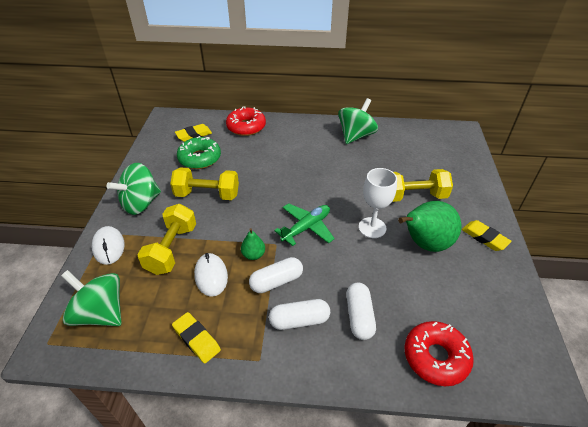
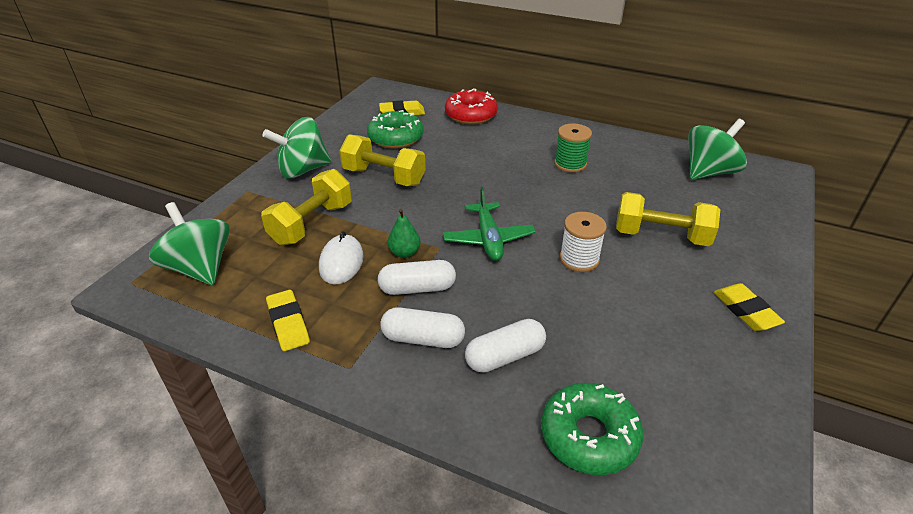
camera: 20 degrees right, 5 degrees down
(108, 247) = (244, 205): white mouse -> none
(306, 228) = (488, 239): green plane -> green plane turned 105 degrees clockwise
(333, 153) = (570, 164): none -> green spool
(355, 136) = (613, 150): green spinning top -> green spinning top (709, 172)
(359, 316) = (505, 356): white capsule -> white capsule turned 45 degrees clockwise
(372, 227) = (579, 259): white goblet -> white spool
(424, 244) = (646, 296): green pear -> none
(435, 357) = (589, 436): red donut -> green donut

